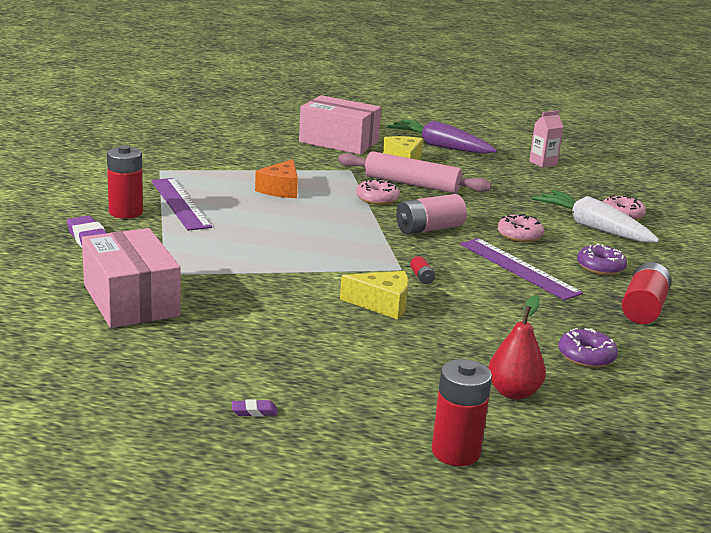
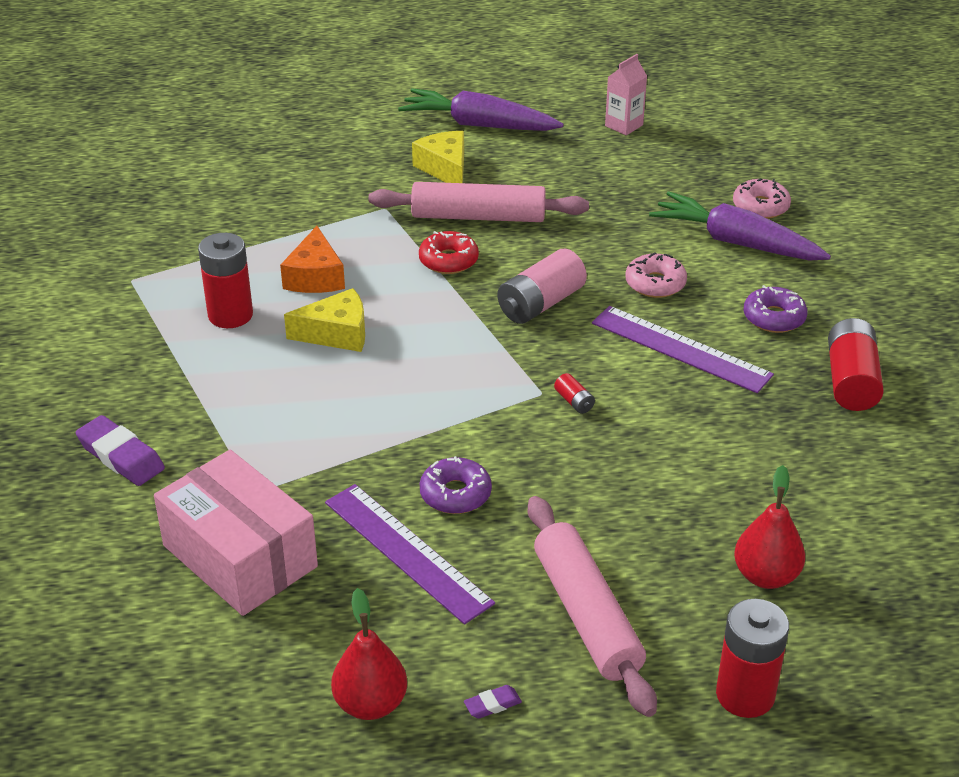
camera: 15 degrees left, 15 degrees up
(126, 212) = (135, 384): red battery -> red battery (230, 315)
(165, 390) = (370, 704): none -> red pear
(180, 203) = (197, 344): purple ruler -> purple ruler (407, 552)
(339, 142) = (341, 151): pink box -> none
(358, 382) = (586, 615): none -> pink rolling pin
(377, 199) = (448, 260): pink donut -> red donut
(382, 304) = (550, 467): yellow cheese -> yellow cheese (337, 334)
(586, 356) = (820, 487): purple donut -> purple donut (455, 494)
(593, 227) = (736, 242): white carrot -> purple carrot

